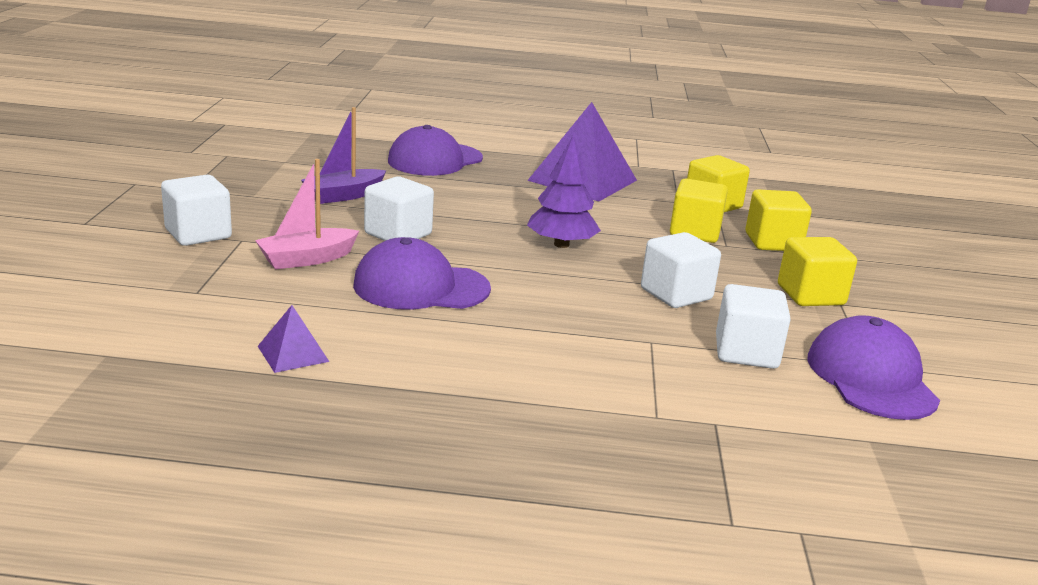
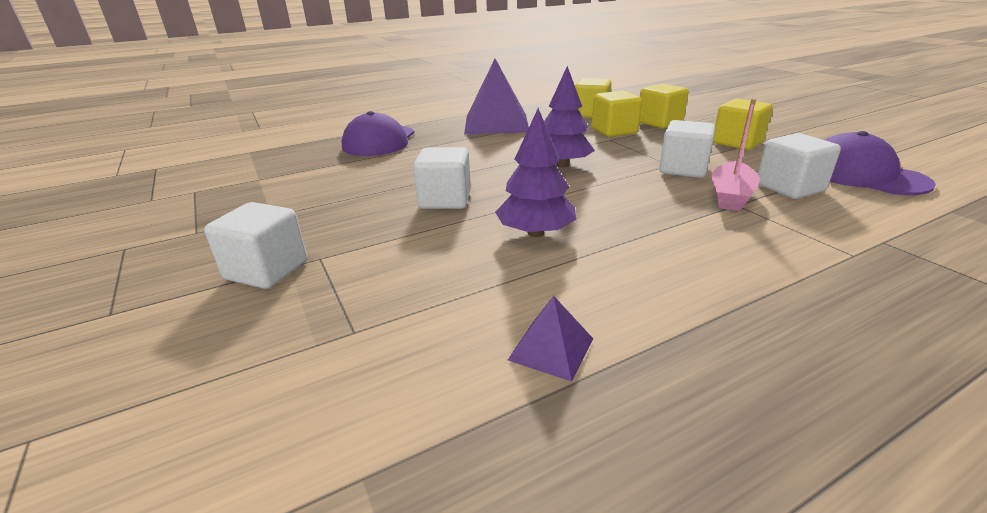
camera: 30 degrees left, 5 degrees up
(307, 259) = (408, 250): pink boat -> pink boat (730, 196)
(344, 195) = (352, 187): purple boat -> none
(421, 287) = (535, 233): purple cap -> purple tree

